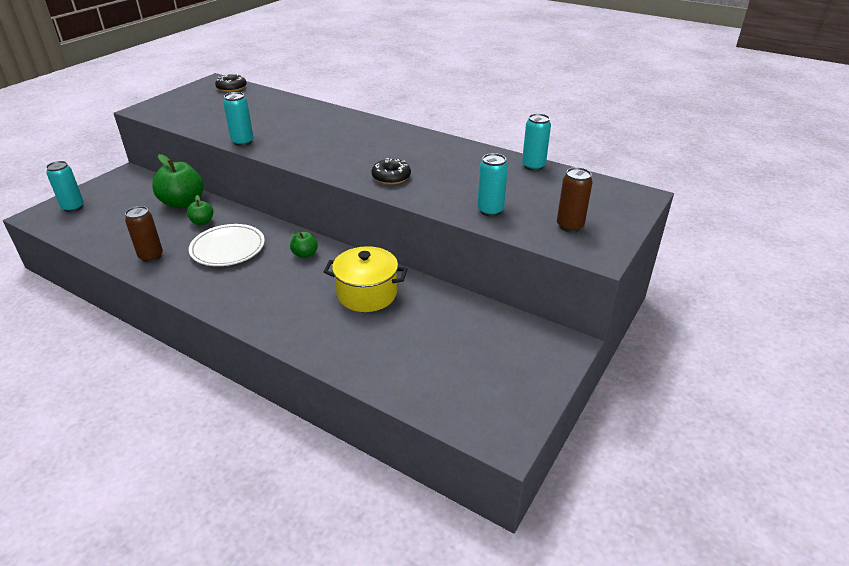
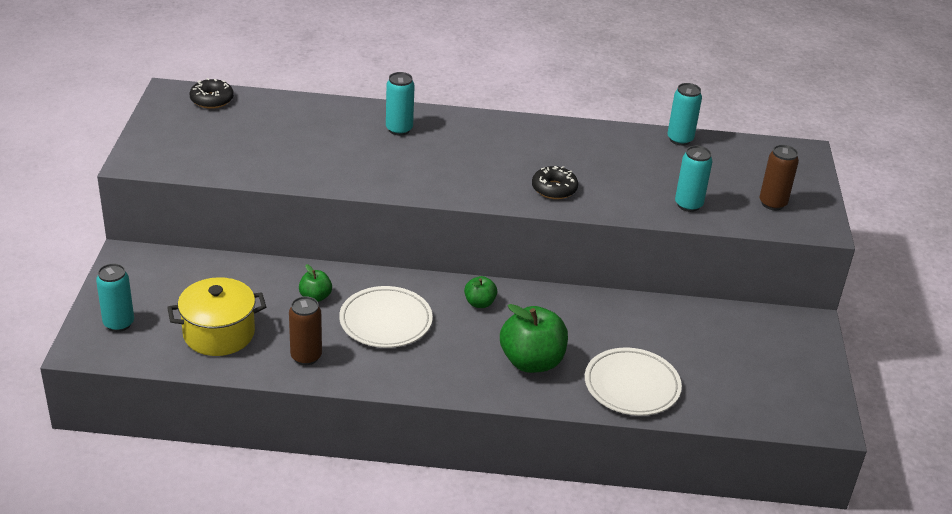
camera: 30 degrees left, 0 degrees up
(183, 203) = (260, 278): green apple -> green apple (531, 362)
(242, 142) = (333, 181): turquoise can -> turquoise can (399, 129)
(355, 347) = (632, 386): none -> white plate
(367, 294) = (589, 328): yellow pot -> yellow pot (219, 333)

